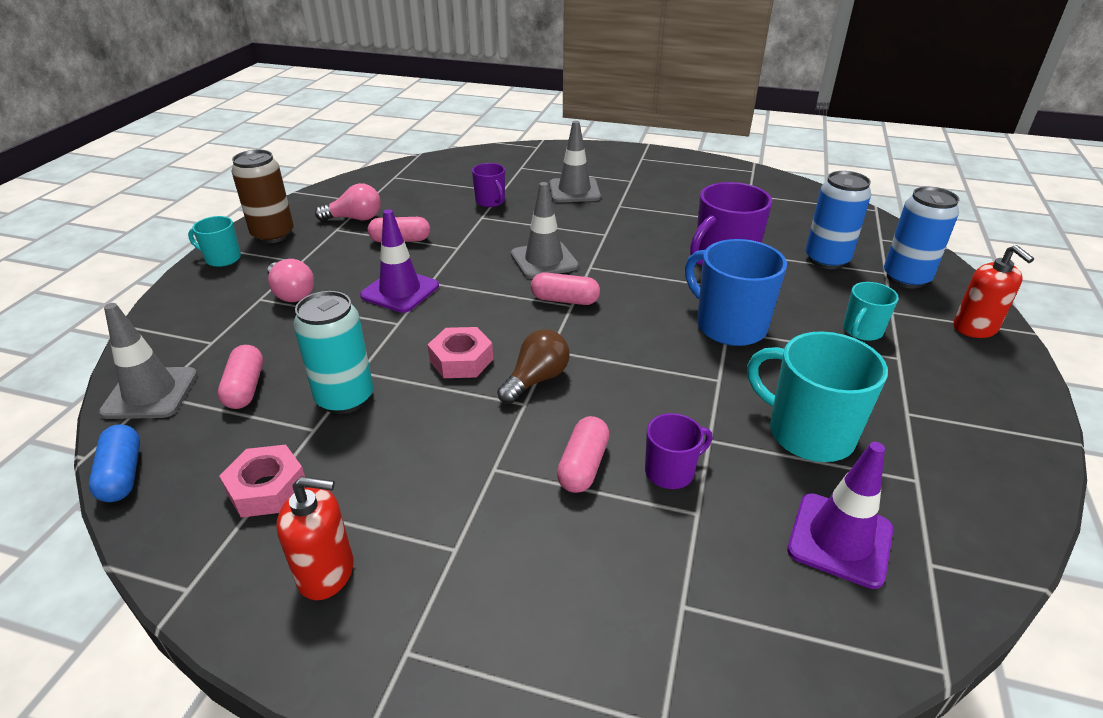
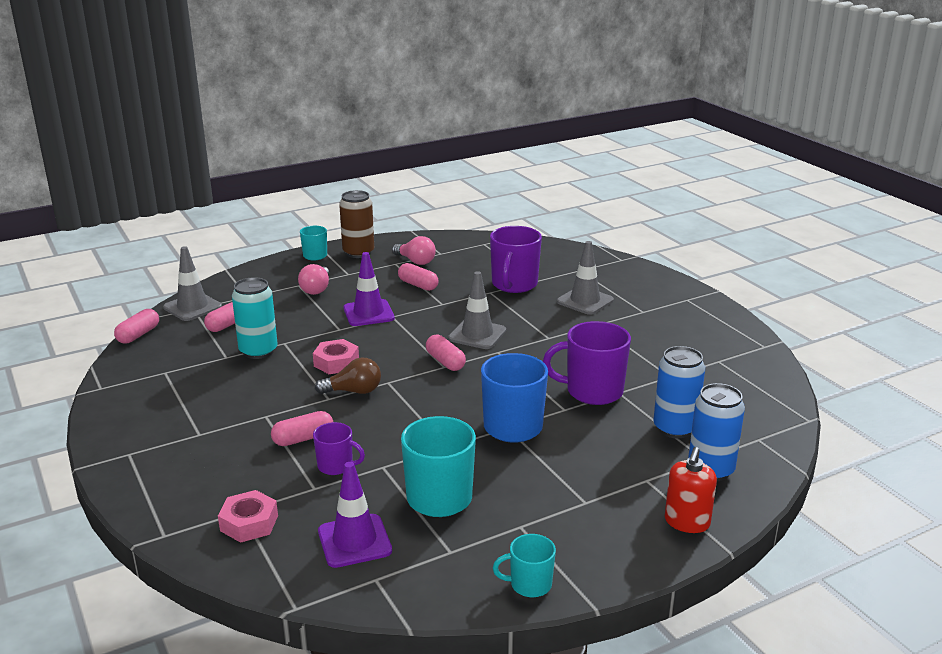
camera: 45 degrees right, 10 degrees down
(122, 475) = (138, 335): blue capsule -> pink capsule
(267, 488) = (174, 369): pink nut -> pink nut (249, 523)
(326, 572) = (146, 412): red soap dispenser -> none
(490, 201) = (514, 284): purple mug -> purple mug, size x1.80
(862, 331) = (595, 476): turquoise mug -> turquoise mug (529, 584)

